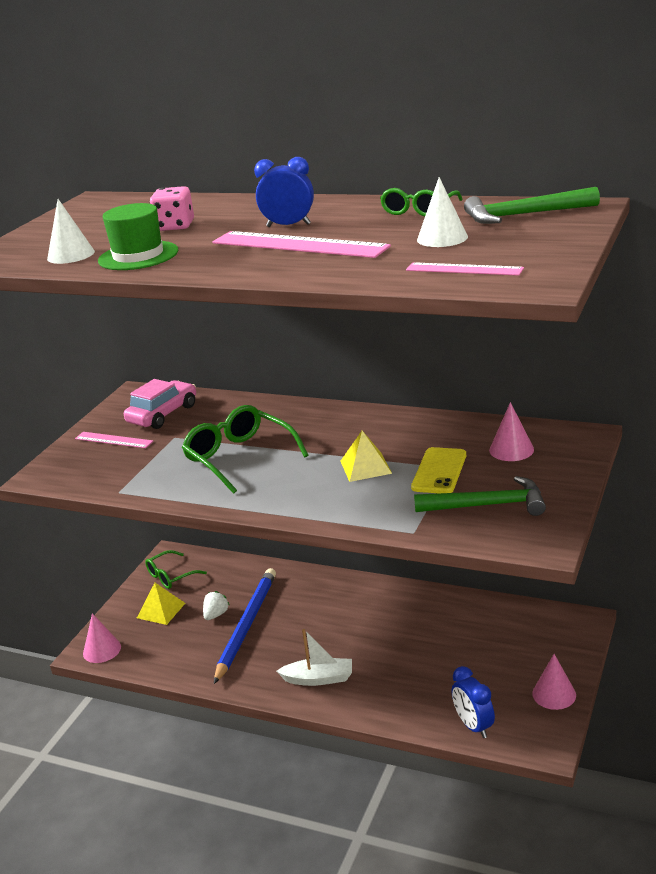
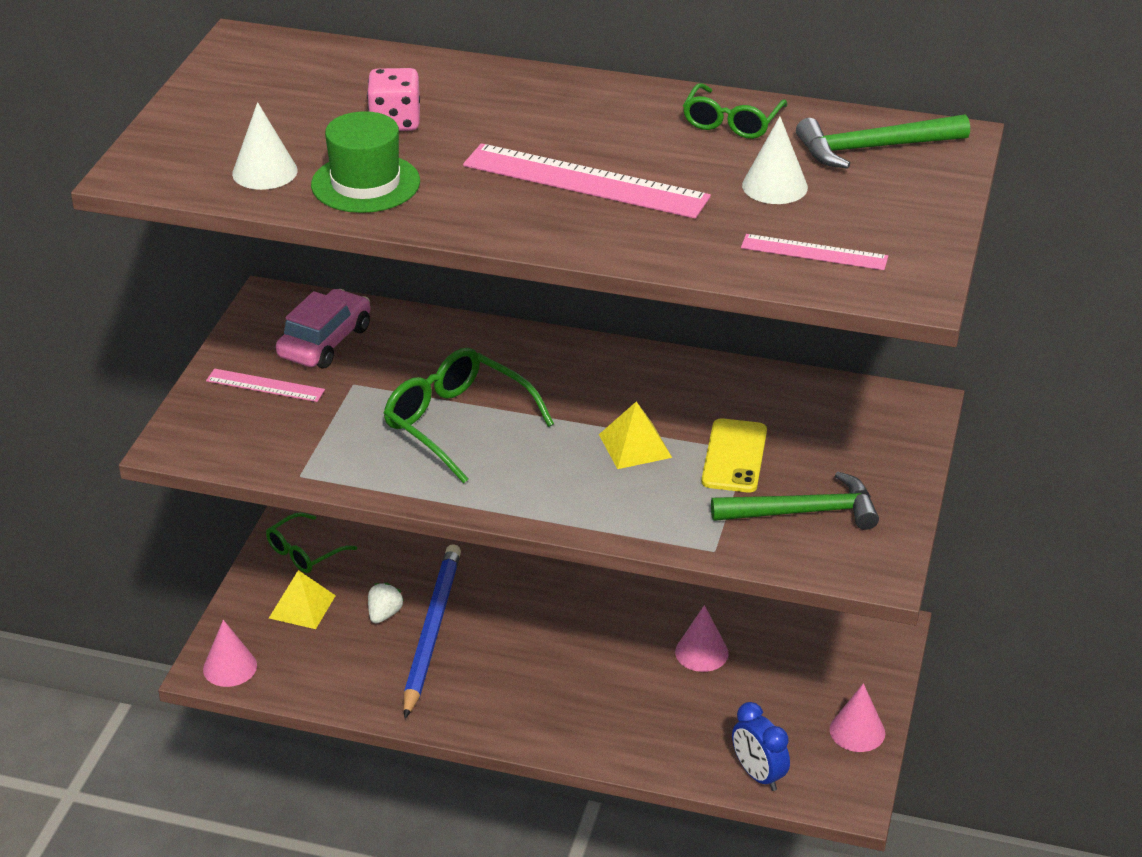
camera: 10 degrees left, 10 degrees up
(288, 225) = (559, 137): blue clock -> none
(319, 678) = (546, 710): white boat -> none
(511, 450) = (824, 425): pink cone -> pink cone (701, 652)

